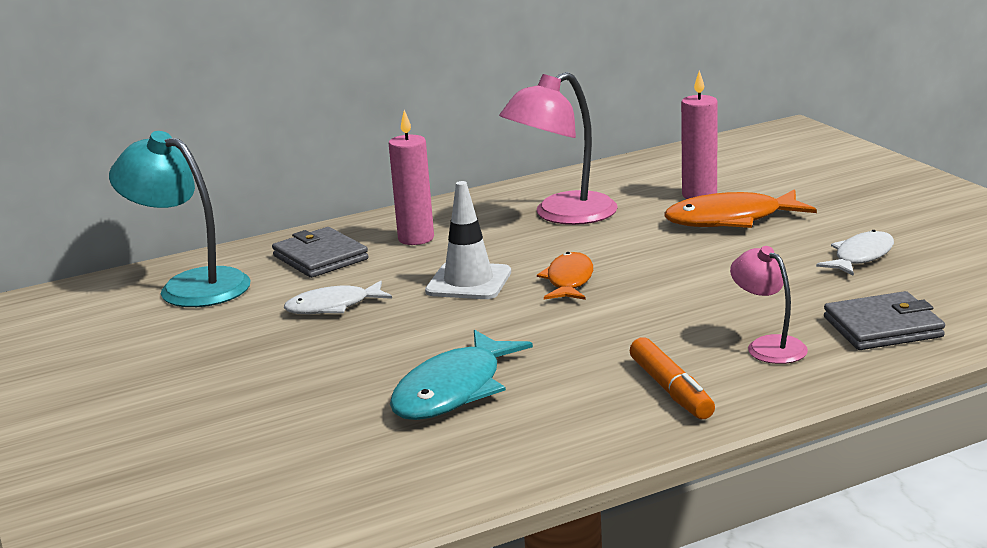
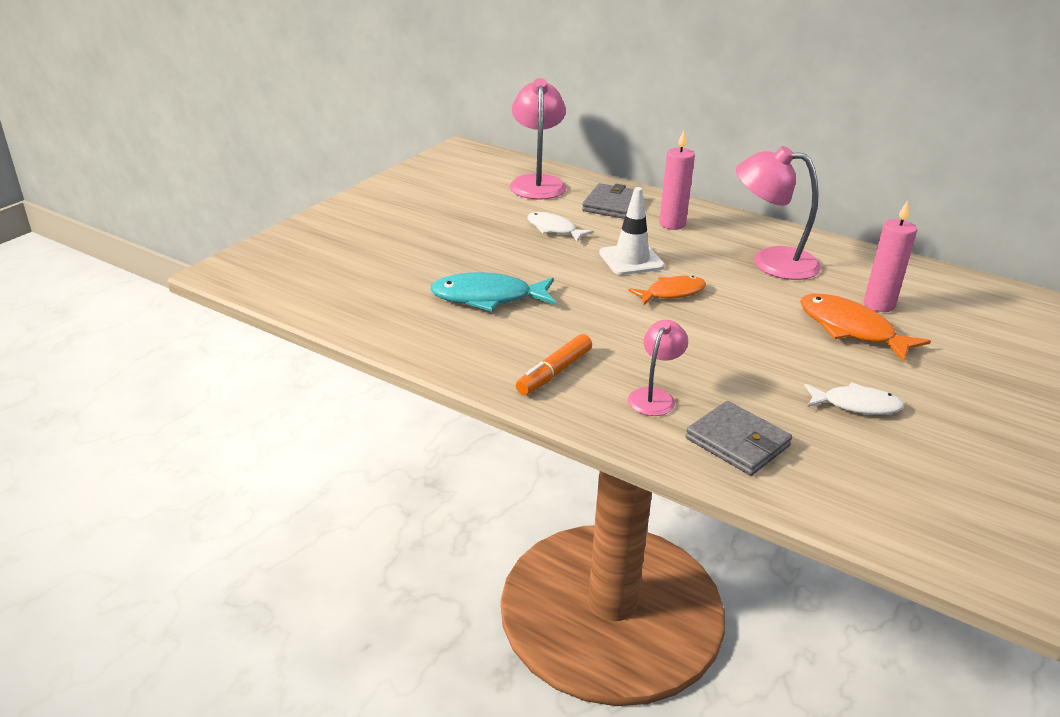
camera: 55 degrees right, 10 degrees up
(190, 286) = (537, 183): turquoise lamp -> pink lamp

